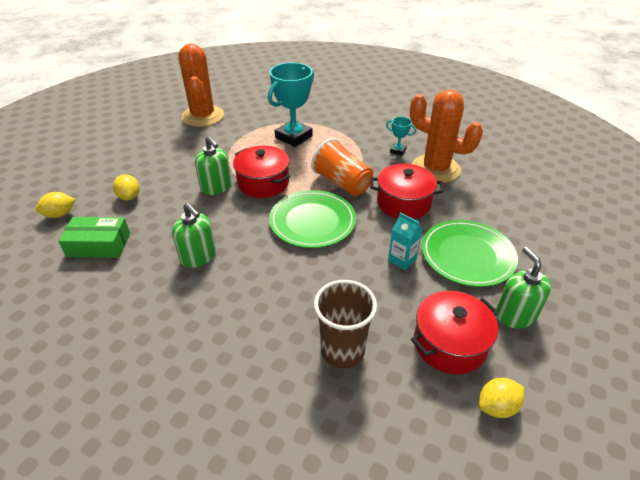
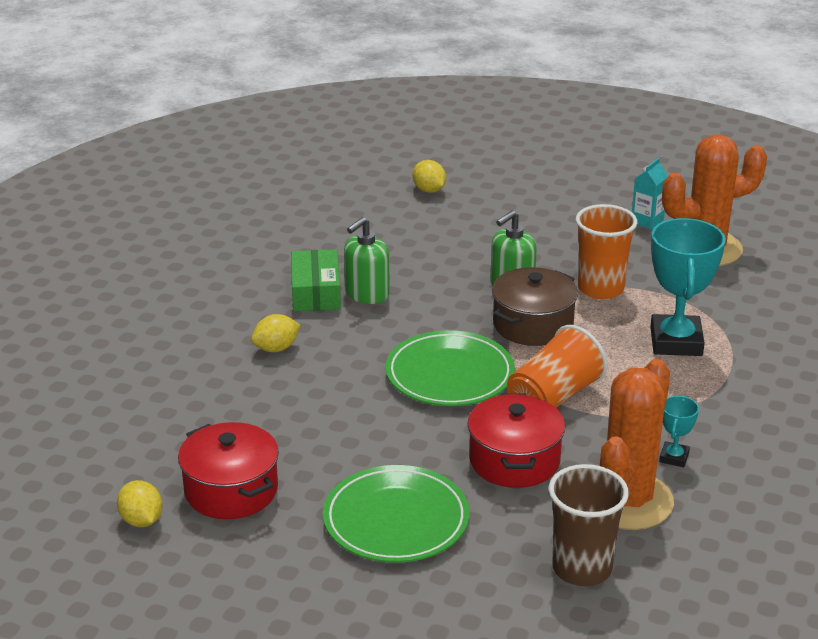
camera: 85 degrees right, 10 degrees down
(99, 245) = (379, 226): green box -> green box (316, 292)
(129, 197) = (474, 227): yellow lemon -> yellow lemon (276, 348)
(231, 154) = (600, 289): none -> orange cup
(263, 183) = (533, 325): red pot -> brown pot
(293, 137) = (676, 342): turquoise trophy -> turquoise trophy turned 60 degrees clockwise
(342, 351) = (222, 408): brown cup -> brown cup (582, 568)
(402, 260) = (379, 456): turquoise carton -> turquoise carton (647, 221)
(515, 315) = (279, 554): green soap dispenser -> none

